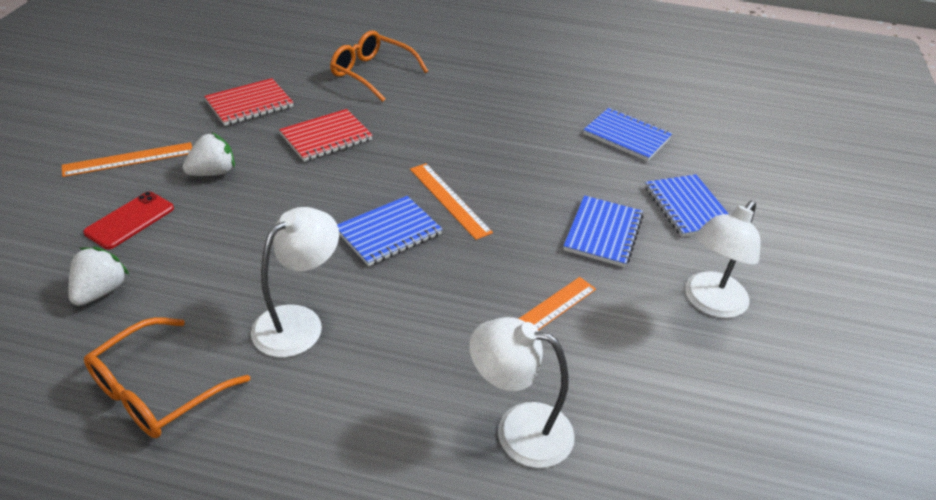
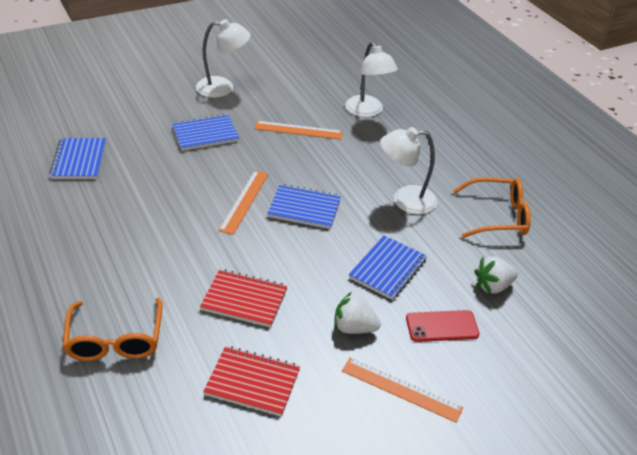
camera: 130 degrees left, 0 degrees up
(687, 207) = (143, 114): blue notebook -> blue notebook (388, 269)

